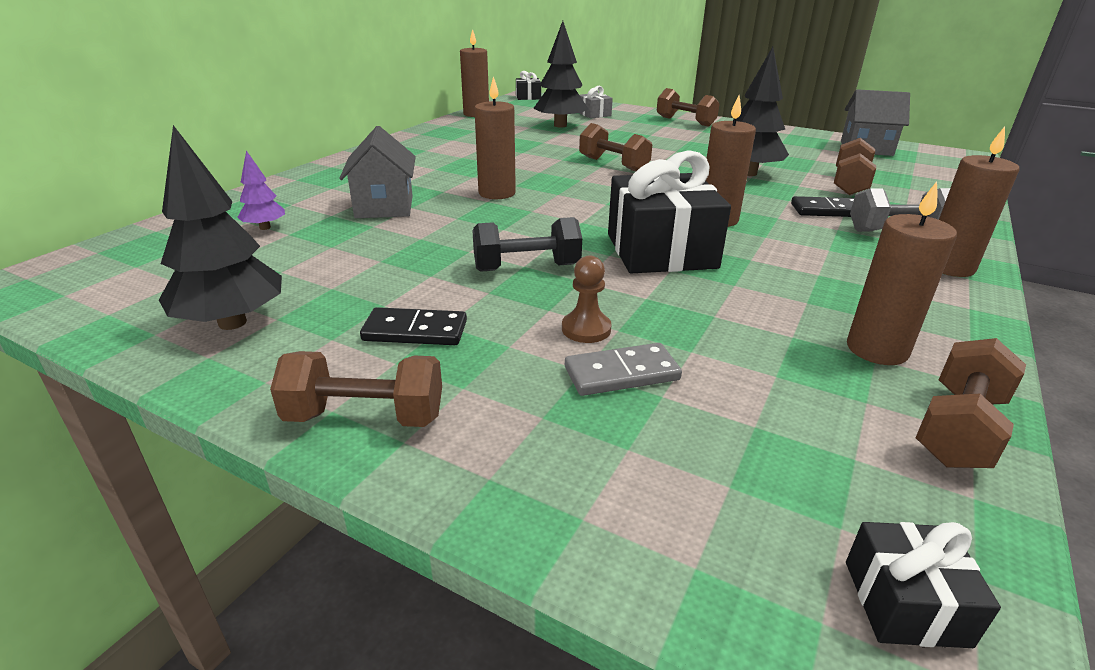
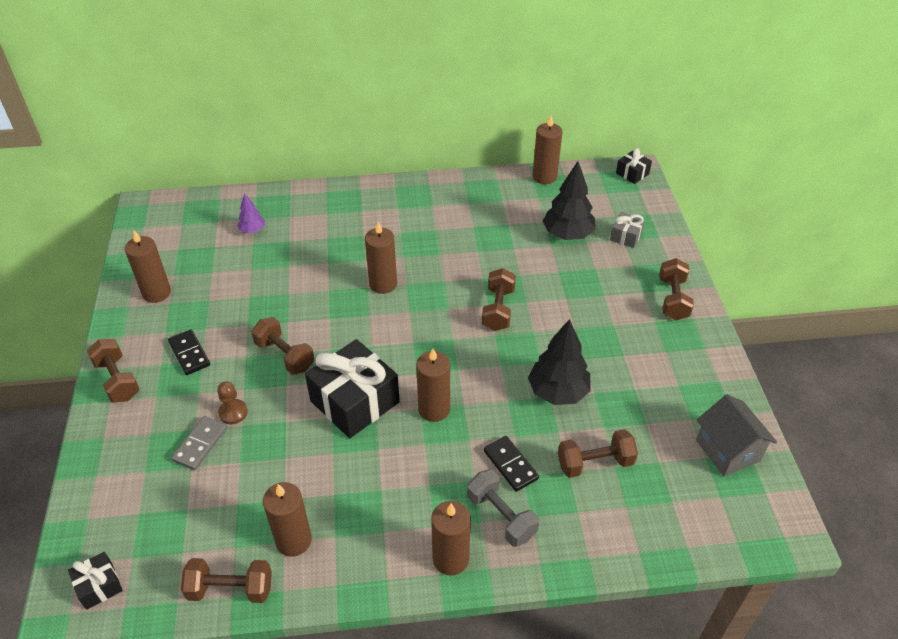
camera: 55 degrees right, 15 degrees up
(232, 323) = (156, 293): black tree -> brown candle
(384, 207) = (317, 252): grey house -> none
(527, 267) = (285, 355): black dumbbell -> brown dumbbell
(621, 374) = (200, 444): grey domino -> grey domino turned 75 degrees clockwise

